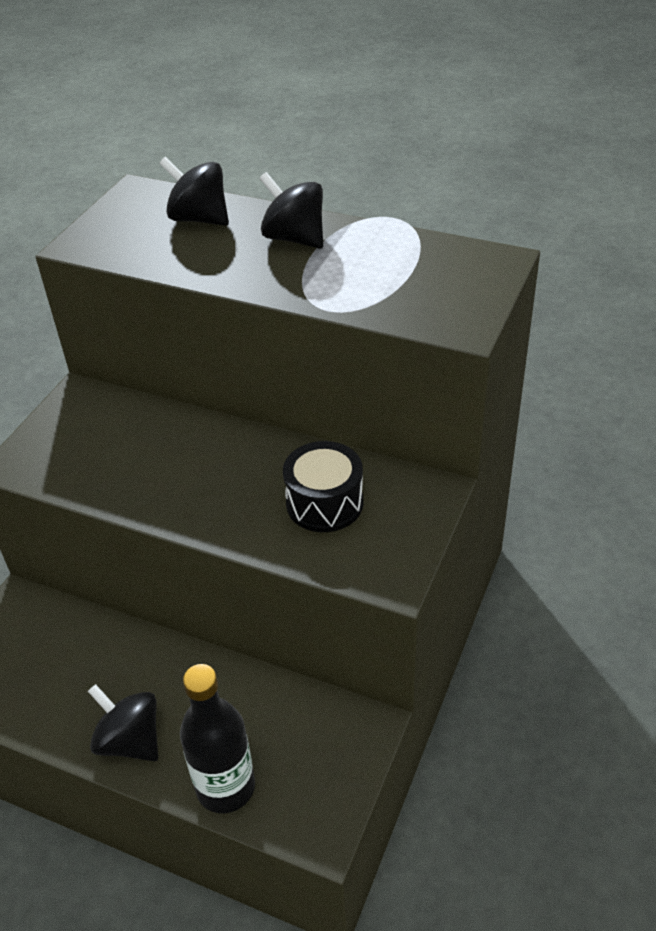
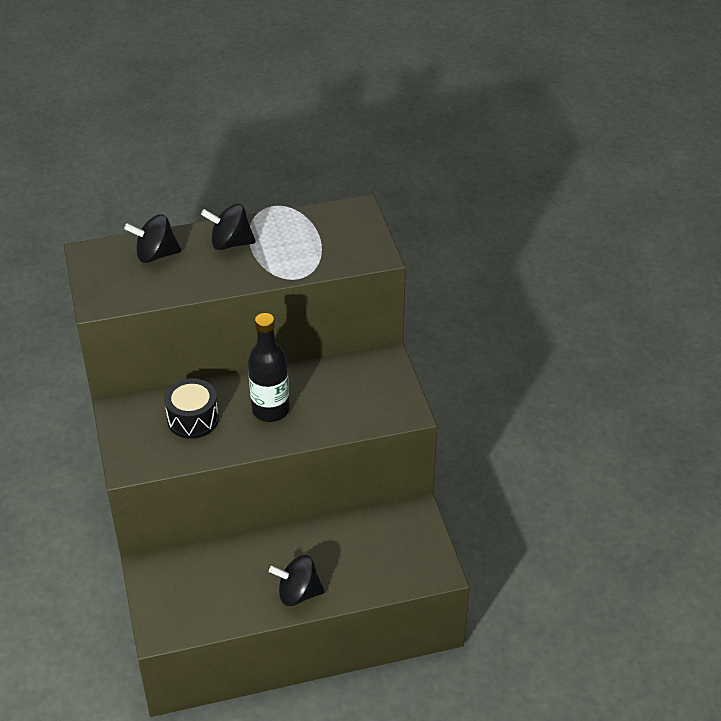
camera: 40 degrees left, 0 degrees up
(225, 787) = (372, 582): black bottle -> black bottle (270, 410)
(324, 503) = (336, 394): black drum -> black drum (193, 419)

